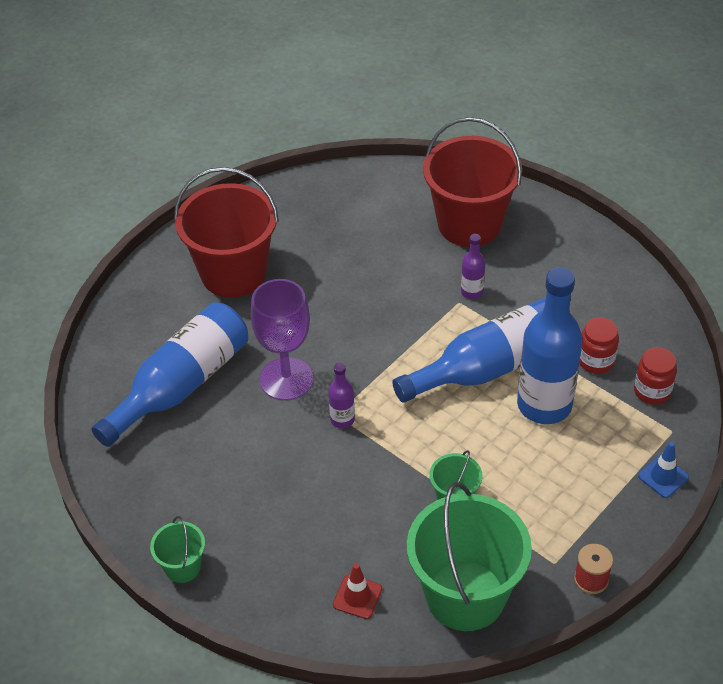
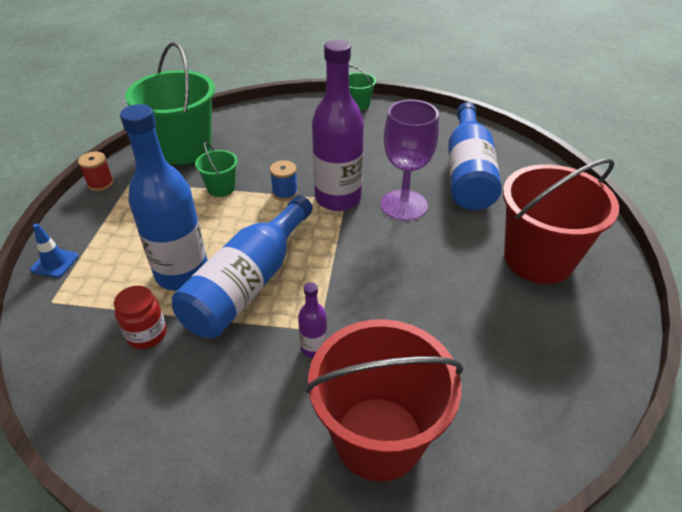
camera: 145 degrees right, 5 degrees down
(342, 419) = (338, 198): purple bottle -> purple bottle, size x2.26
(357, 597) = (250, 127): red traffic cone -> none
(390, 455) = (285, 193): none -> blue spool
(652, 391) = (78, 330): red jar -> none

